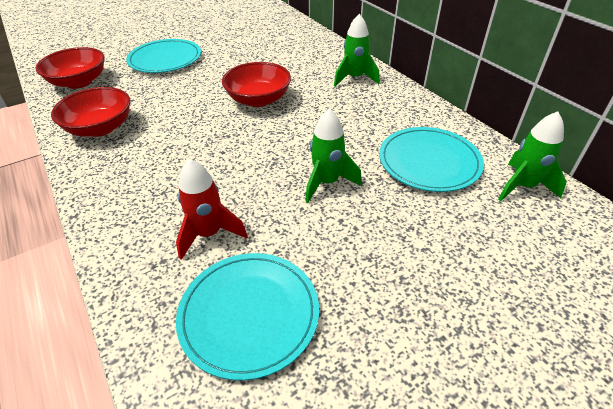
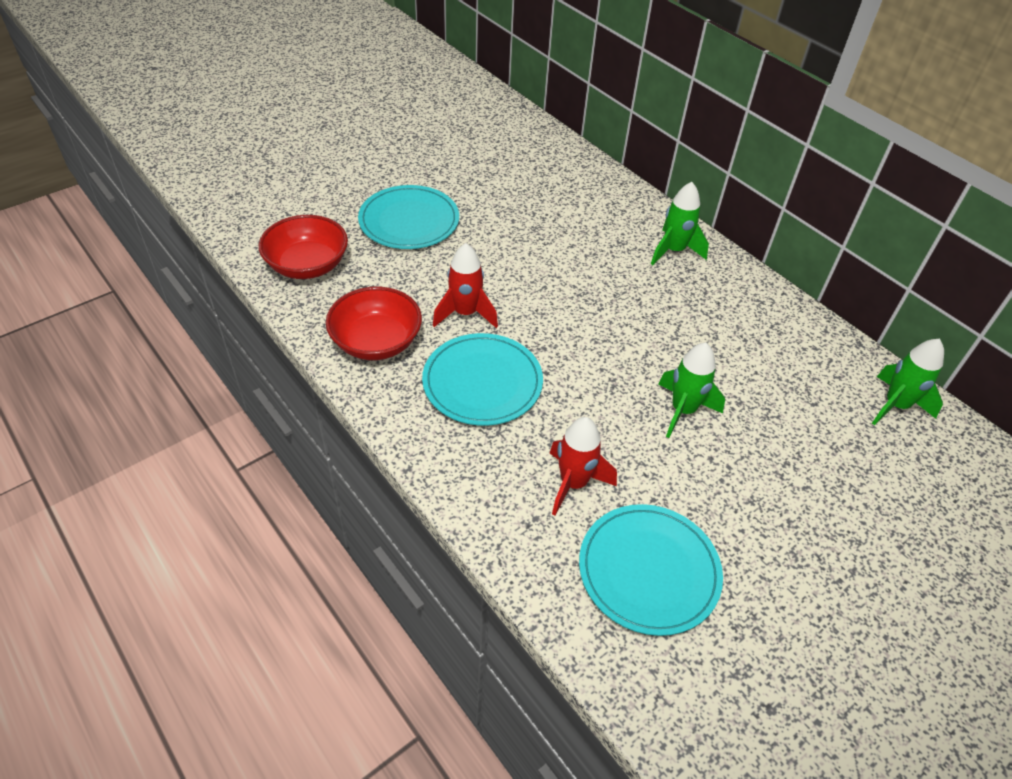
camera: 10 degrees left, 5 degrees up
(177, 112) = (465, 313): none -> red rocket
(258, 99) = (562, 289): red bowl -> none
(429, 162) = (790, 376): turquoise plate -> turquoise plate (482, 382)

